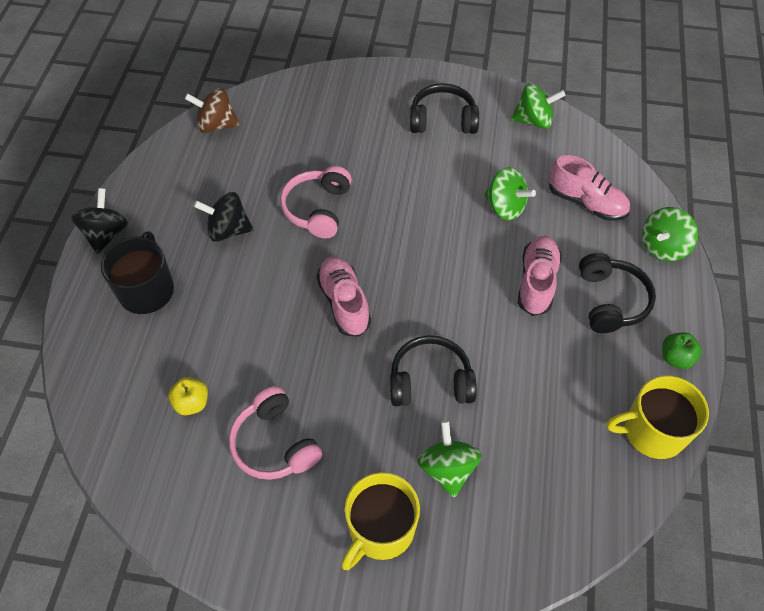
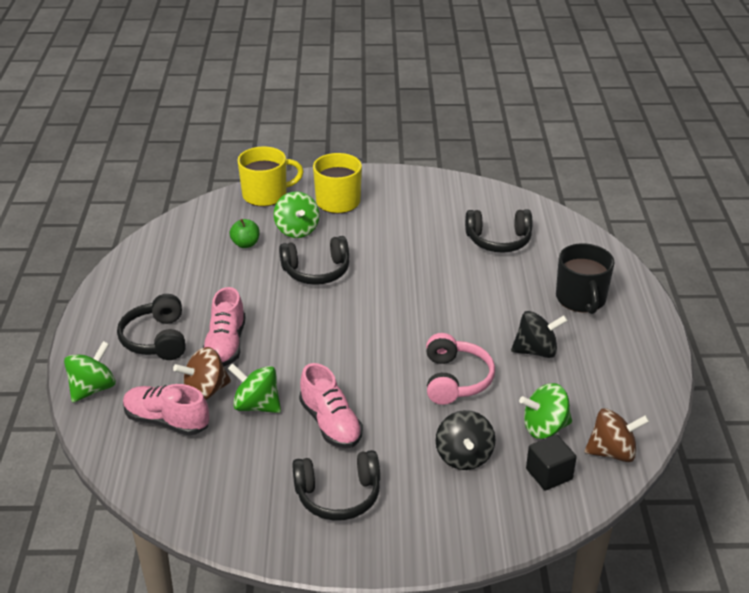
camera: 170 degrees right, 20 degrees down
(106, 234) = (650, 334): black spinning top -> black spinning top (464, 456)
(192, 403) = (498, 240): yellow apple -> black headphones
(275, 115) = (549, 474): none -> black cube
(275, 443) = (426, 228): pink headphones -> none
(344, 303) = (402, 310): pink shoe -> pink shoe (330, 423)
(533, 120) = (221, 510): green spinning top -> green spinning top (544, 427)
(553, 229) = (205, 391): none -> brown spinning top
(652, 431) = (139, 263): yellow mug -> yellow mug (266, 195)
(676, 358) = (107, 307): green apple -> green apple (245, 244)

